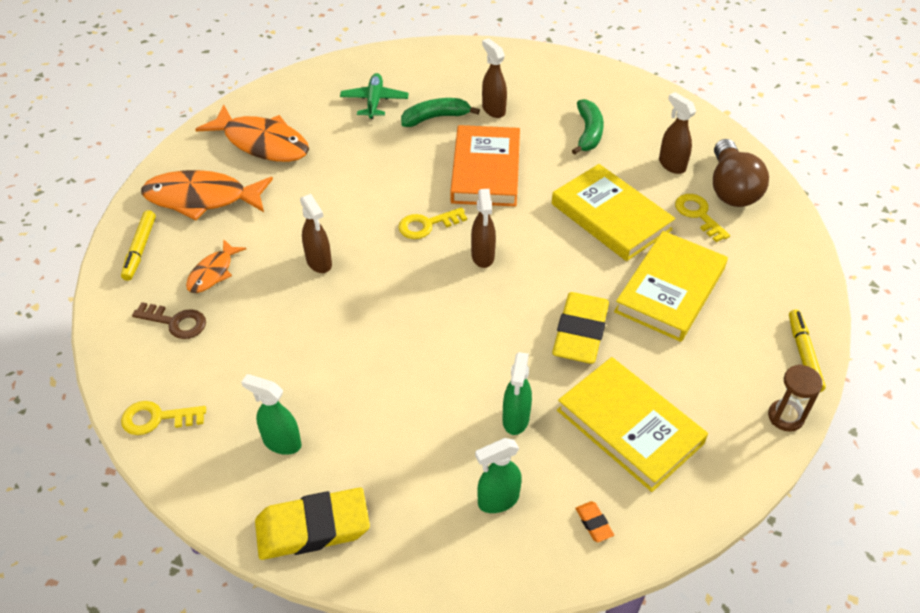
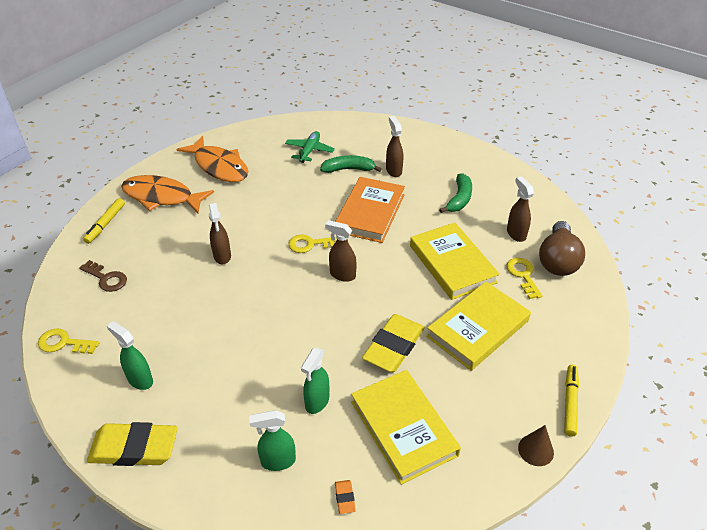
camera: 15 degrees right, 5 degrees down
(213, 273) = (146, 249): orange fish -> none
(483, 256) = (342, 275): brown spray bottle -> brown spray bottle turned 105 degrees clockwise
(785, 417) = (536, 450): brown hourglass -> brown cone

